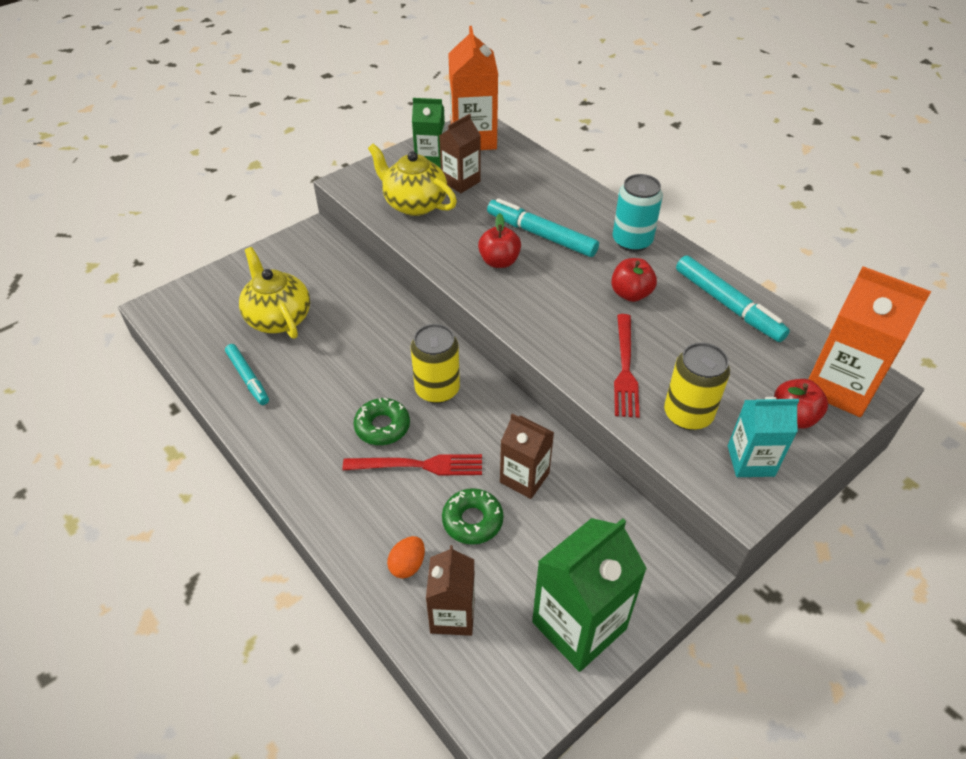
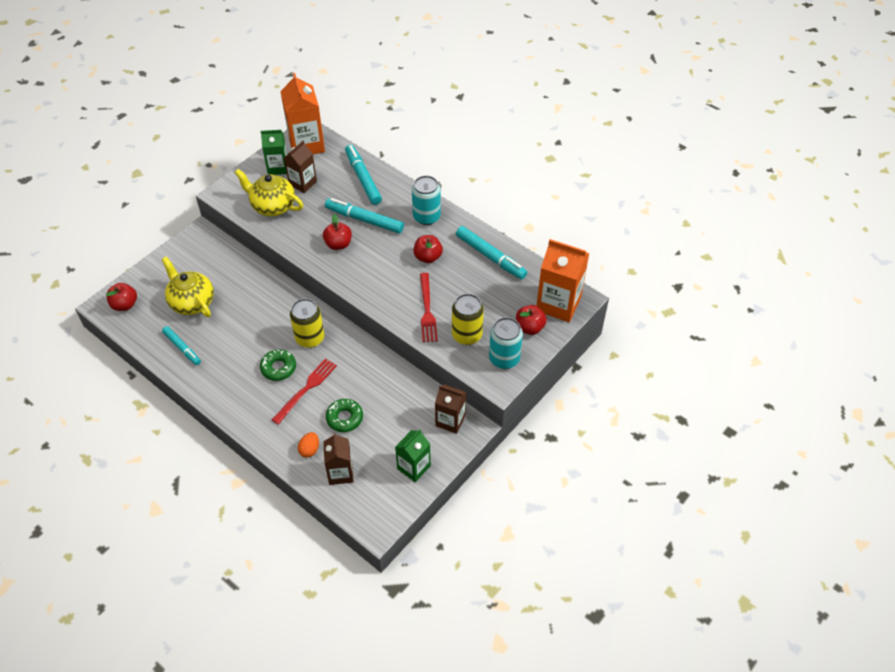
camera: 10 degrees left, 5 degrees up
(186, 309) = (125, 305): none -> red apple
(418, 465) = (306, 389): red fork -> red fork turned 45 degrees counterclockwise
(524, 478) = (373, 387): brown carton -> brown carton (450, 420)
(545, 185) = (363, 178): none -> turquoise marker
(579, 625) = (413, 467): green carton -> green carton, size x0.62
(750, 461) = (504, 358): turquoise carton -> turquoise can

